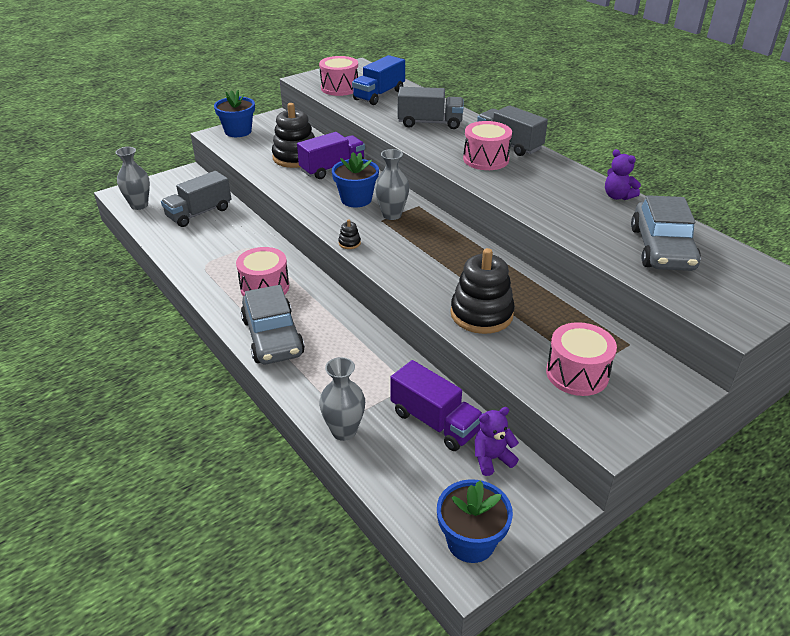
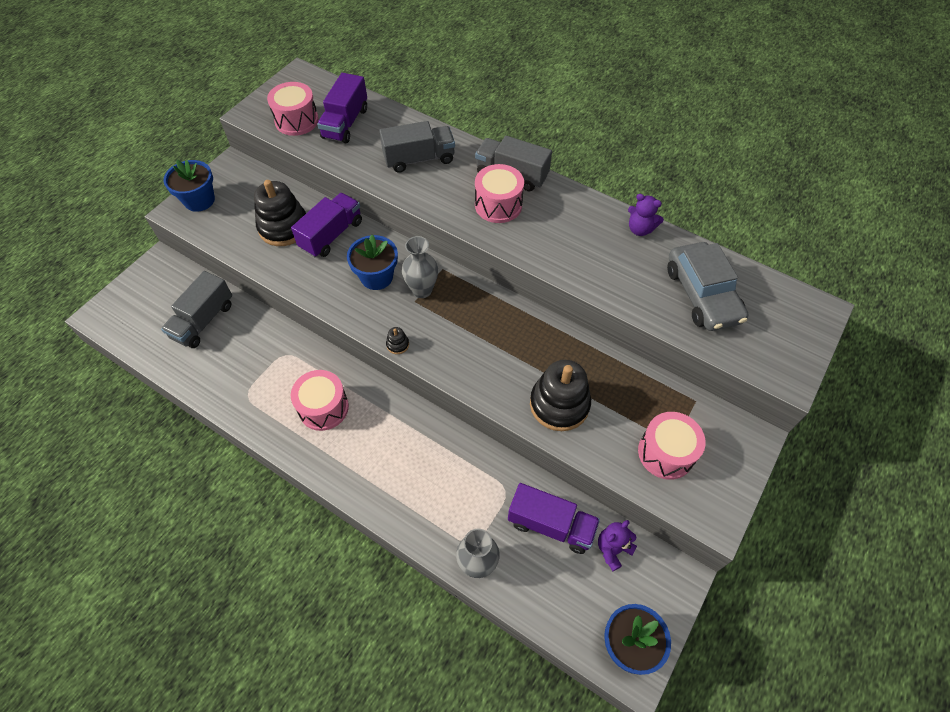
camera: 20 degrees left, 20 degrees up
(139, 205) = (129, 327): grey vase -> none
(273, 337) = (361, 471): grey car -> none
(379, 95) = (345, 123): blue truck -> purple truck

